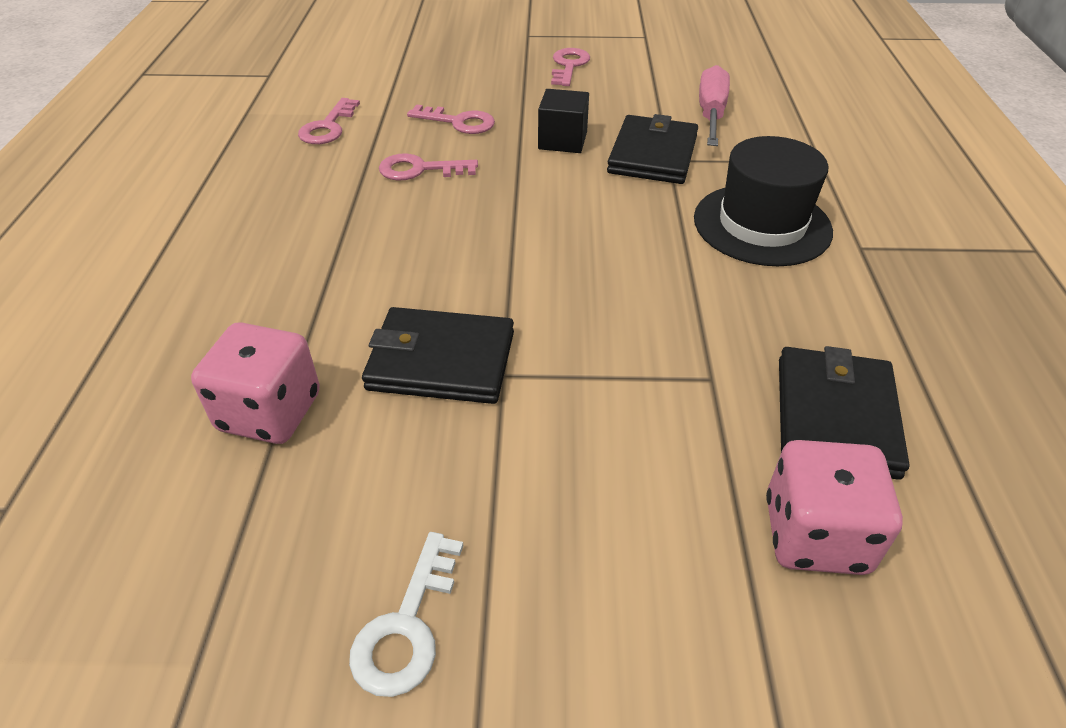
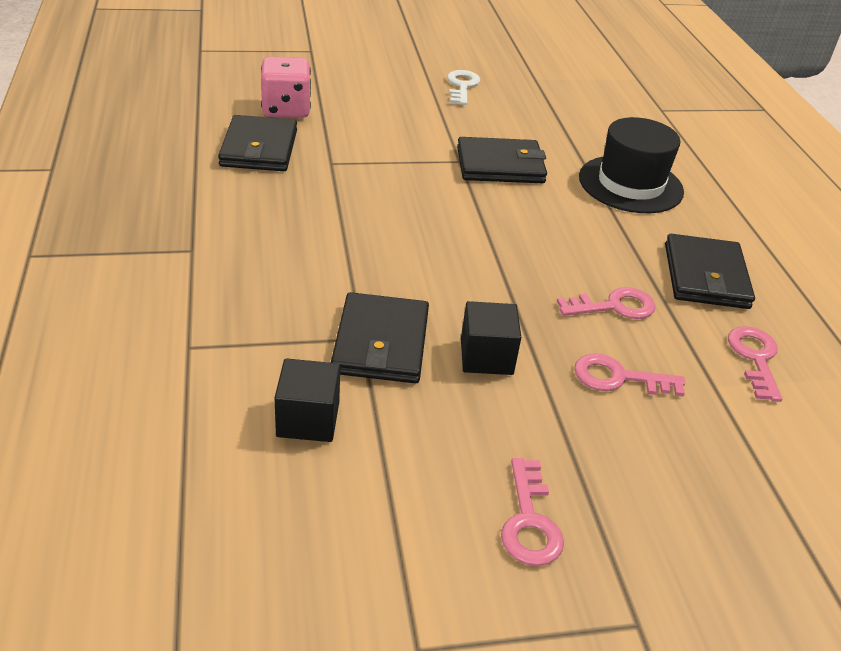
camera: 165 degrees right, 5 degrees down
(270, 412) = (578, 142): pink dice -> none
(295, 191) = (705, 276): none -> black wallet
(711, 114) = (308, 419): pink screwdriver -> black cube
(762, 224) = (275, 266): black hat -> black hat (630, 184)

